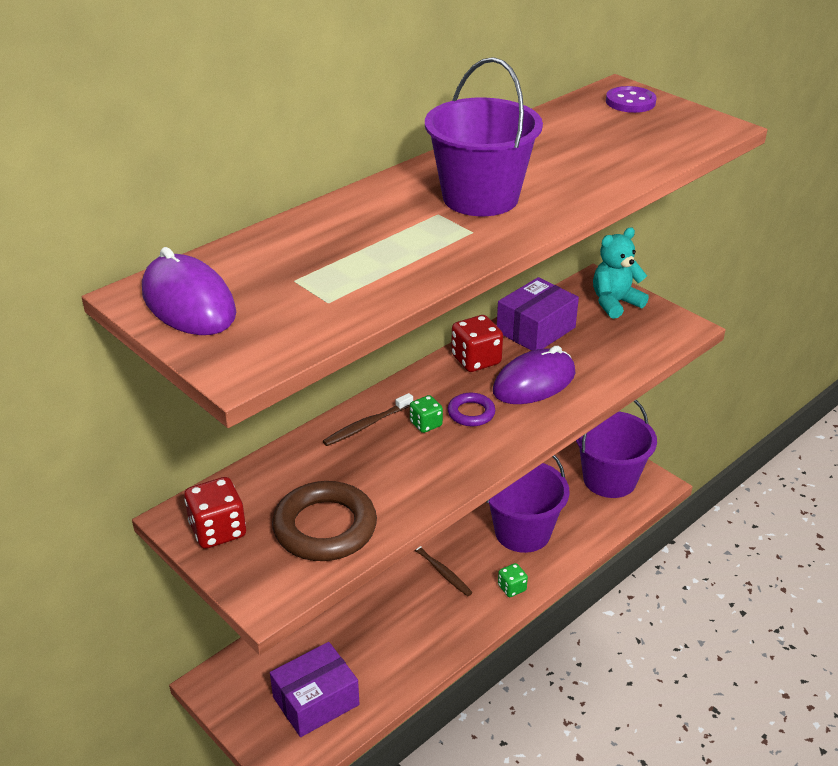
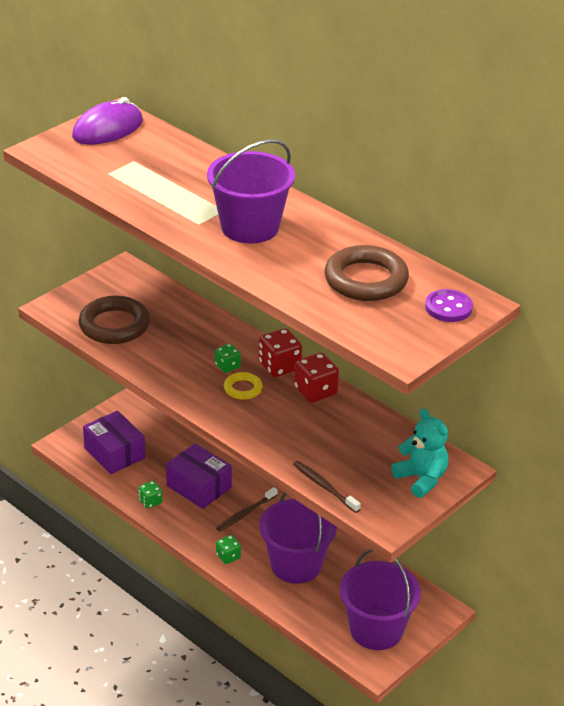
camera: 85 degrees right, 0 degrees up
(218, 530) = (113, 283): red dice -> red dice (279, 366)
(366, 425) = (224, 338): brown toothbrush -> brown toothbrush (324, 486)
(415, 661) = (150, 501): none -> green dice
(471, 413) = (243, 388): purple ring -> yellow ring
(534, 382) = (287, 423): purple mouse -> none
(536, 329) = (367, 426): purple box -> purple box (199, 487)
(587, 137) = (366, 280): none -> brown ring

